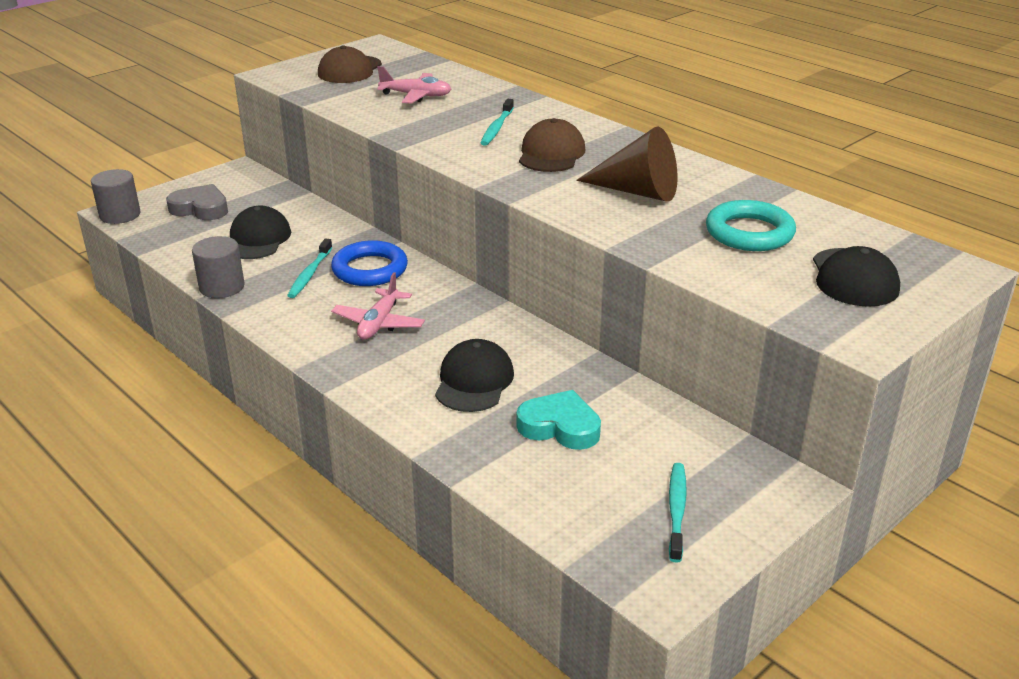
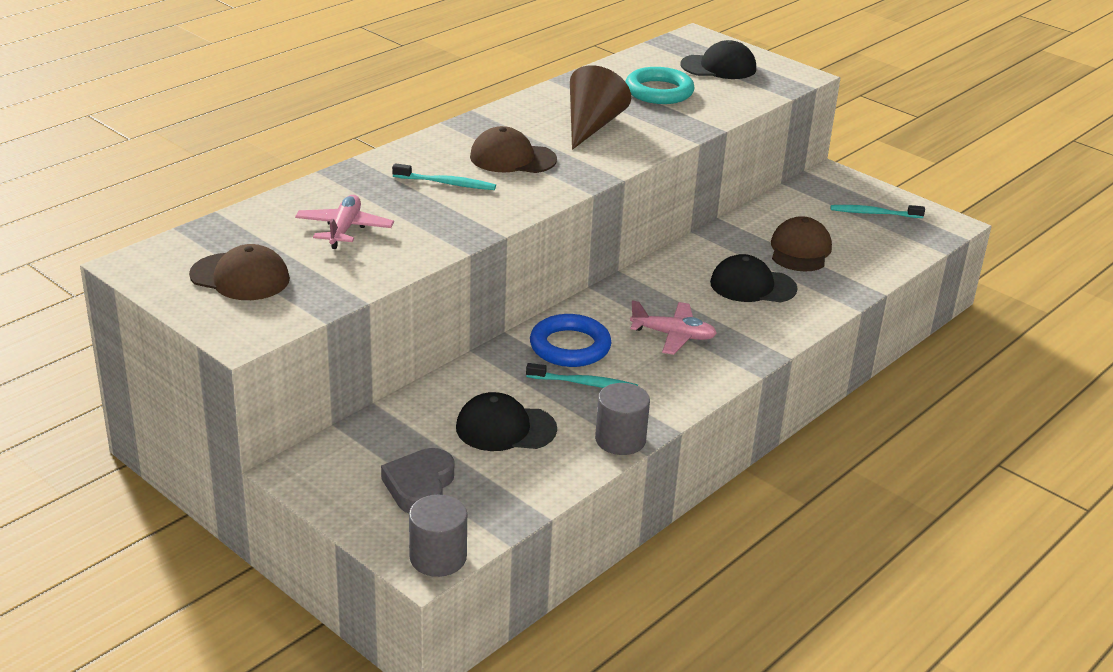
camera: 95 degrees left, 0 degrees up
(560, 426) = (800, 250): turquoise heart -> brown cap

